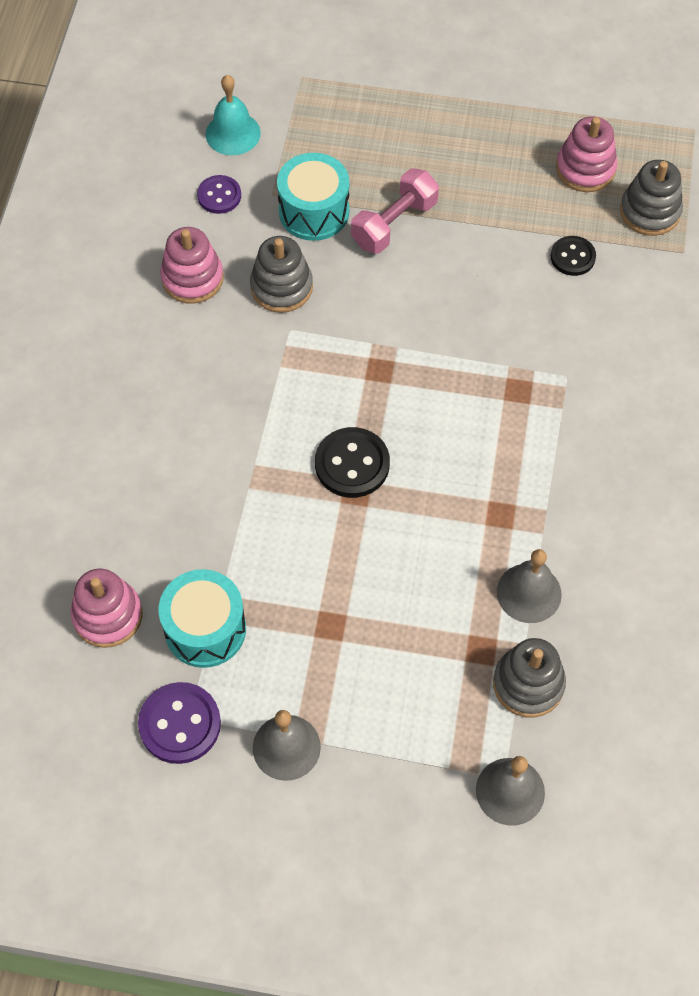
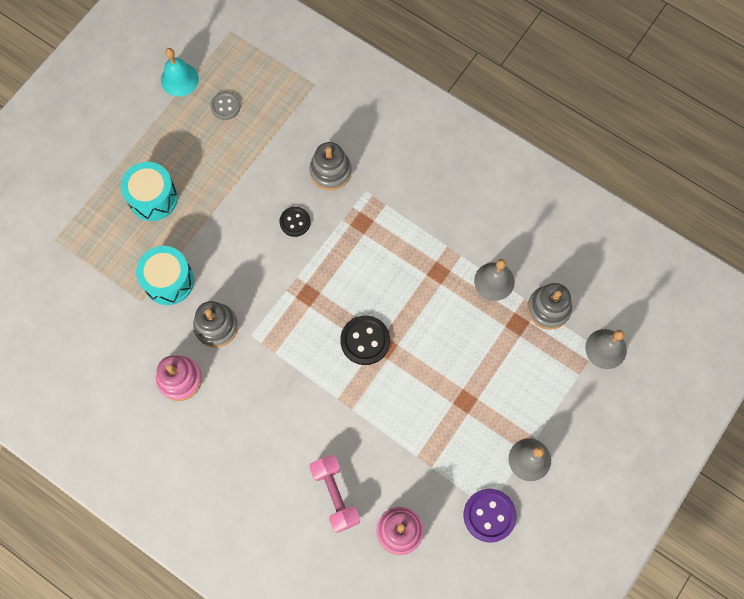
camera: 65 degrees left, 10 degrees up
(205, 629) = (435, 475): turquoise drum -> turquoise drum (153, 198)
(219, 196) = (123, 335): purple button -> none
(233, 133) = (76, 304): turquoise bell -> turquoise bell (179, 79)
(394, 224) = (205, 236): pink dumbbell -> pink dumbbell (335, 495)
(572, 257) = (285, 146): black button -> black button (295, 222)
(585, 169) = (225, 106): pink stacking toy -> grey button
(650, 212) = (276, 87): grey stacking toy -> grey stacking toy (330, 171)

